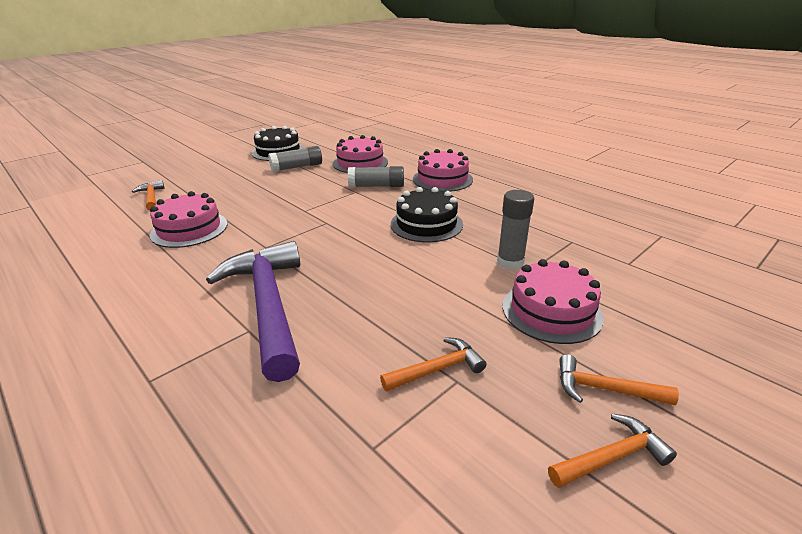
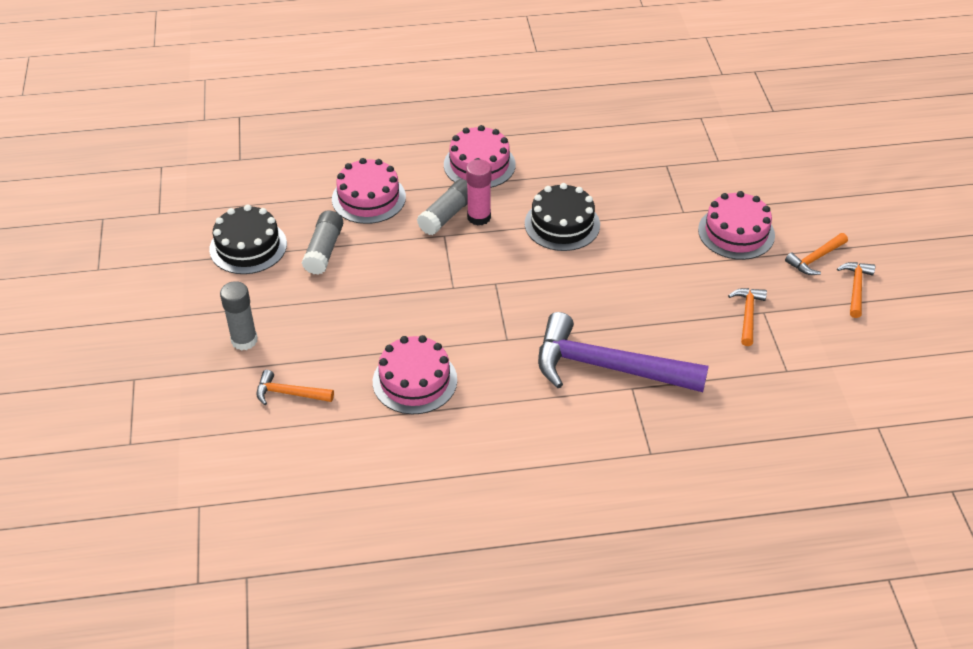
camera: 55 degrees left, 15 degrees up
(389, 195) = (479, 217): none -> pink glue stick
(510, 262) = (665, 214): grey glue stick -> grey glue stick (244, 340)

